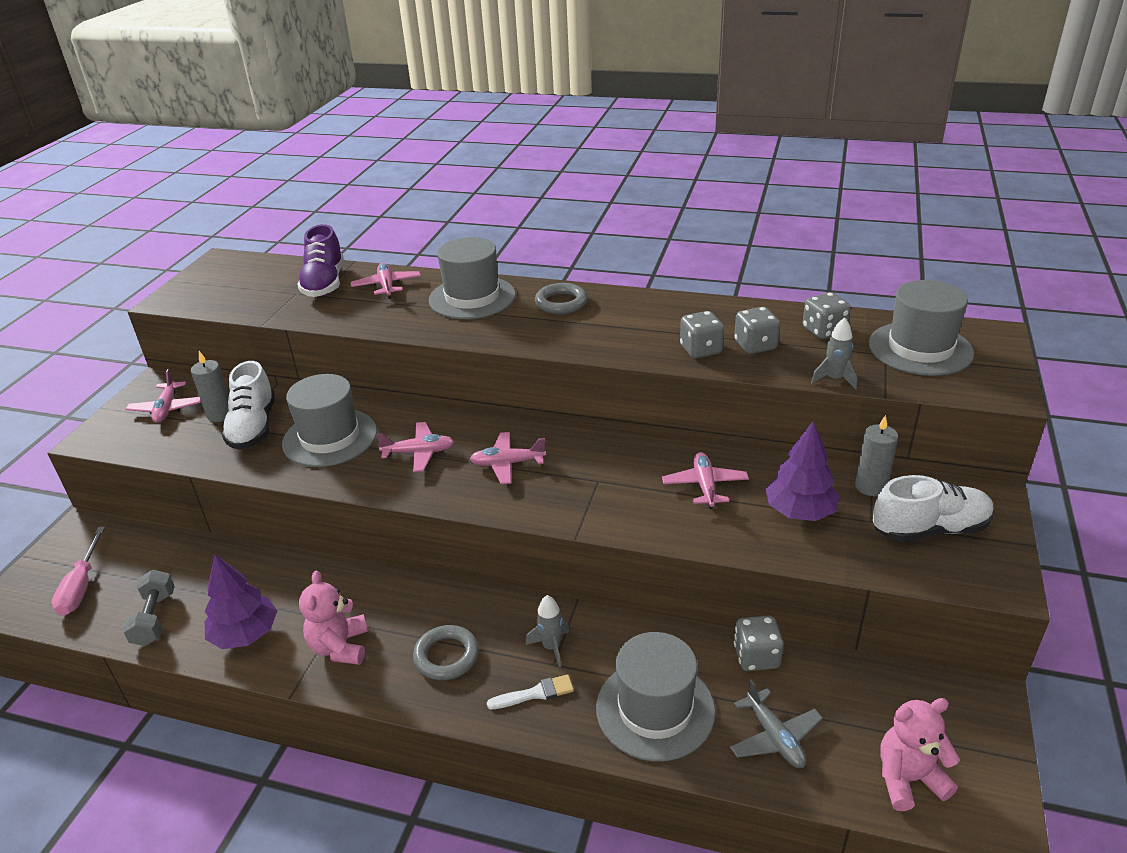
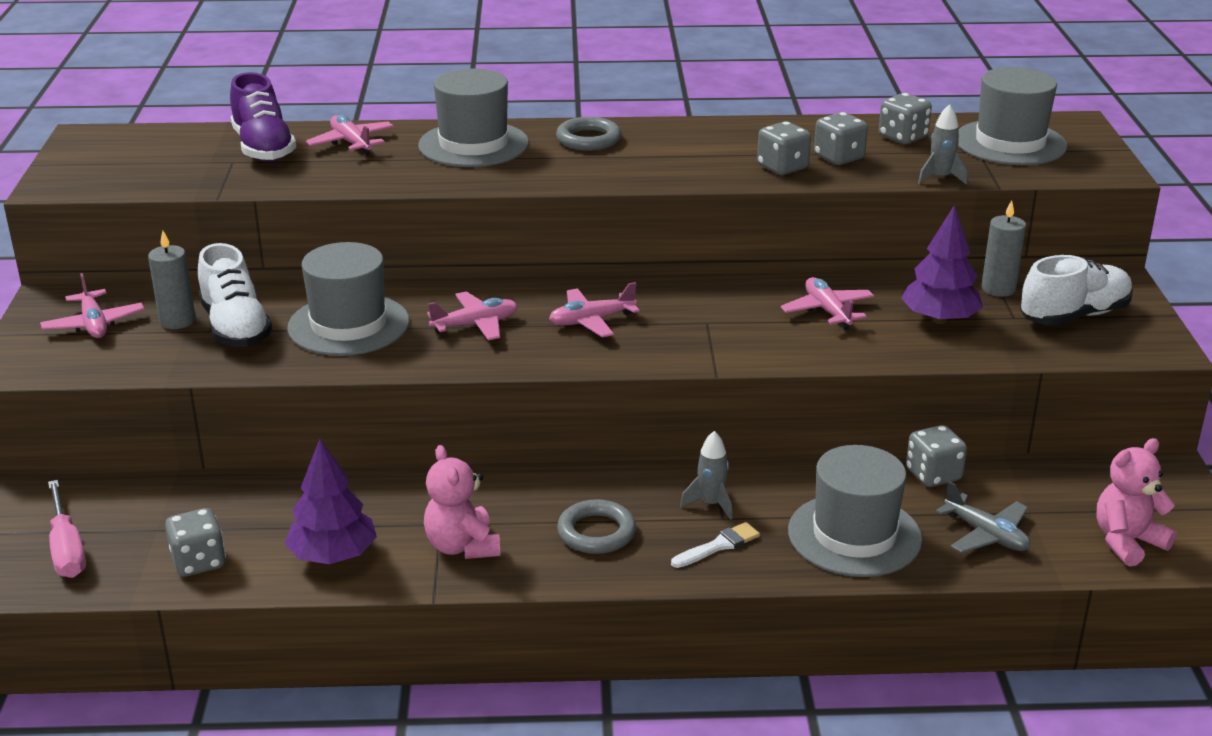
camera: 20 degrees left, 5 degrees down
(154, 618) = (198, 562): grey dumbbell -> grey dice

